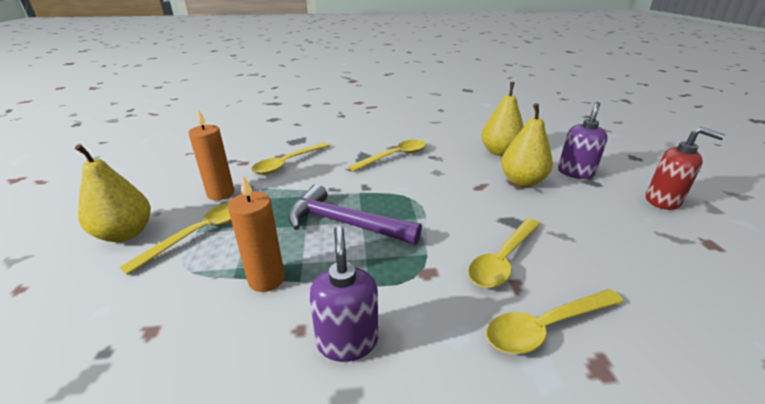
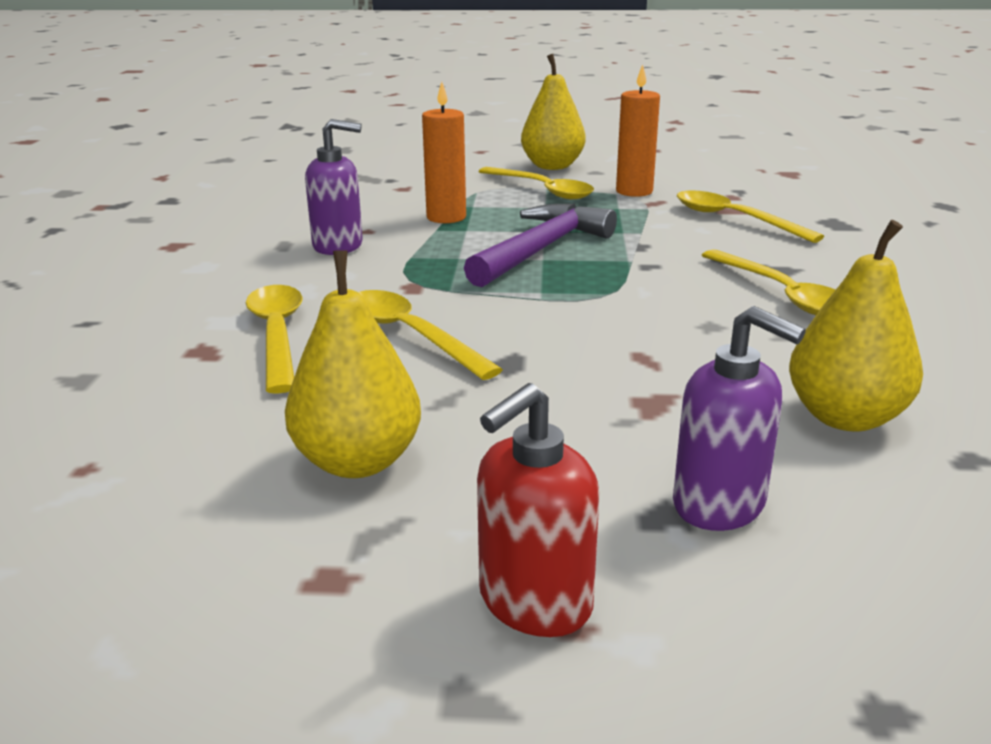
camera: 100 degrees right, 5 degrees down
(522, 181) = (667, 409): yellow pear -> yellow pear (358, 461)

